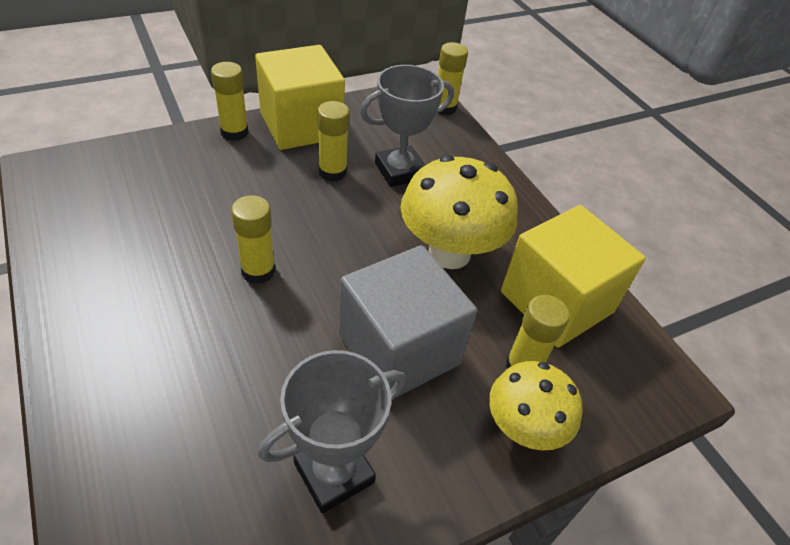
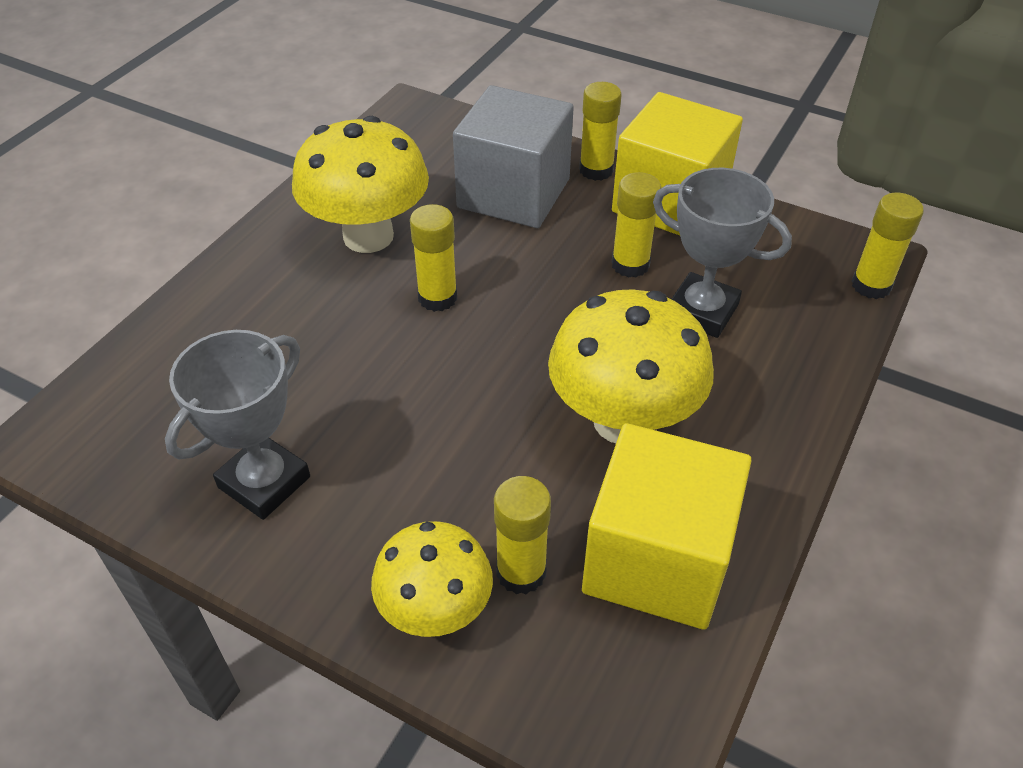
camera: 60 degrees right, 0 degrees up
(149, 270) = (368, 236): none -> yellow mushroom
(334, 473) = (264, 482): grey trophy -> grey trophy turned 75 degrees counterclockwise
(399, 349) = (443, 452): grey cube -> grey cube (514, 193)

